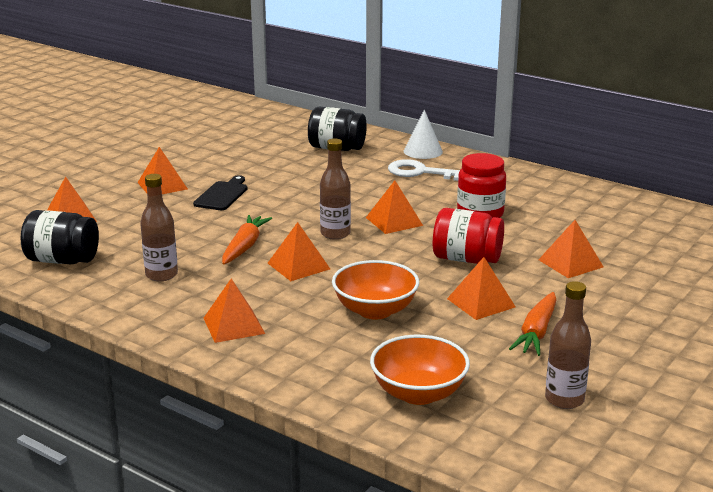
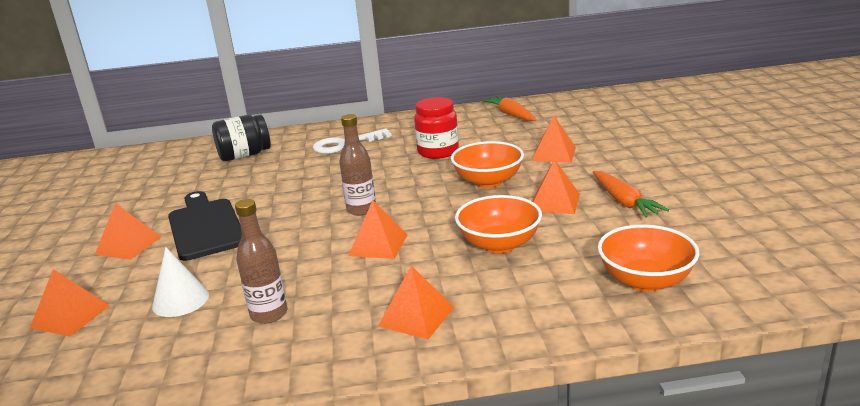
camera: 40 degrees left, 0 degrees up
(62, 260) = (133, 358): black jar -> none
(222, 195) = (205, 227): black cutting board -> black cutting board, size x1.65
(245, 246) = (304, 254): orange carrot -> orange carrot (511, 115)
(394, 221) = (388, 182): orange pyramid -> none
(423, 151) = (317, 132): white cone -> white cone (180, 300)
(466, 259) = (488, 181): red jar -> orange bowl
(564, 399) = (726, 231): brown bottle -> none

